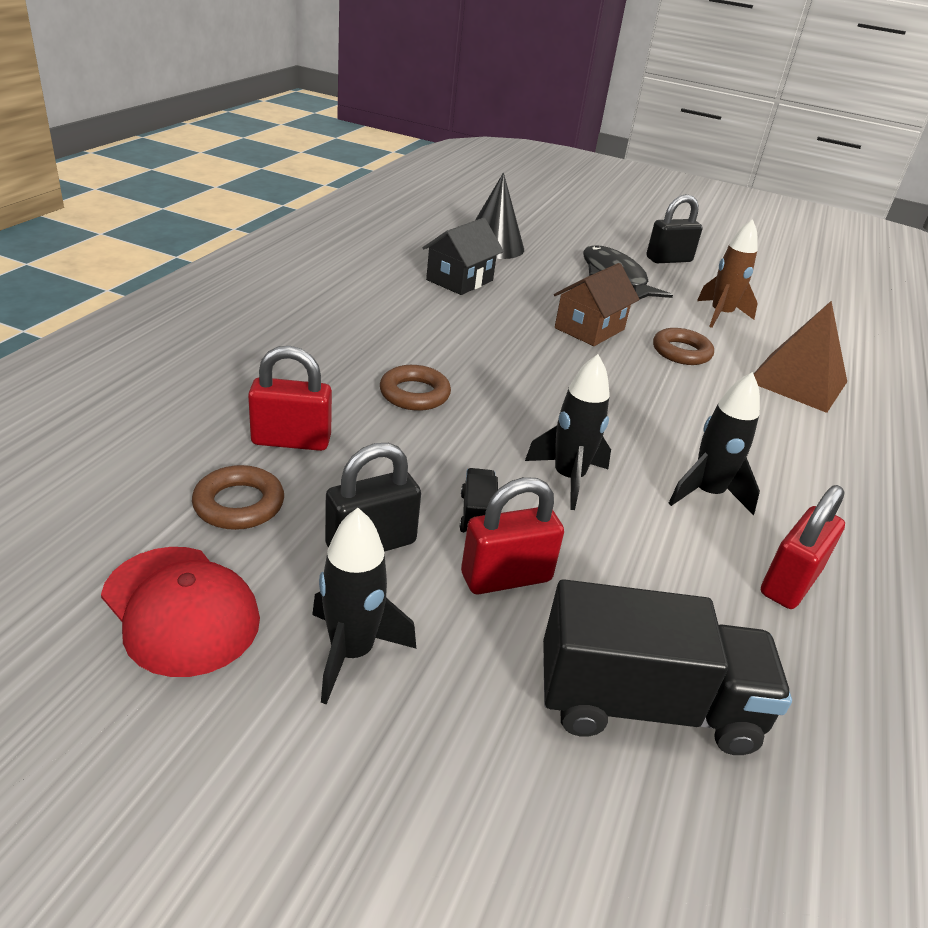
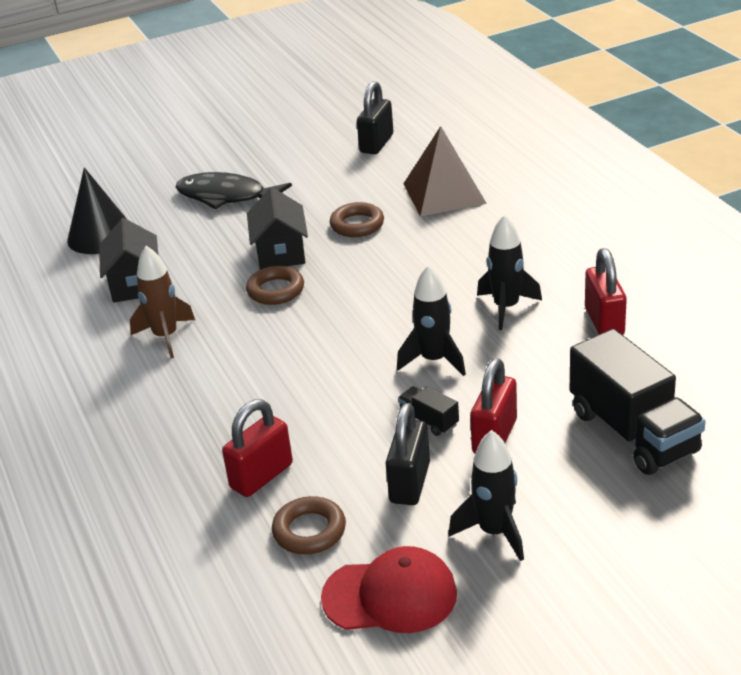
camera: 40 degrees left, 0 degrees up
(414, 394) = (268, 387): brown ring -> brown ring (276, 290)
(589, 329) = (280, 252): brown house -> black house
(646, 705) = (633, 432): black truck -> black truck turned 105 degrees clockwise
(669, 259) = (232, 152): black padlock -> black padlock (376, 144)
(720, 315) = (334, 176): brown rocket -> brown rocket (166, 337)

